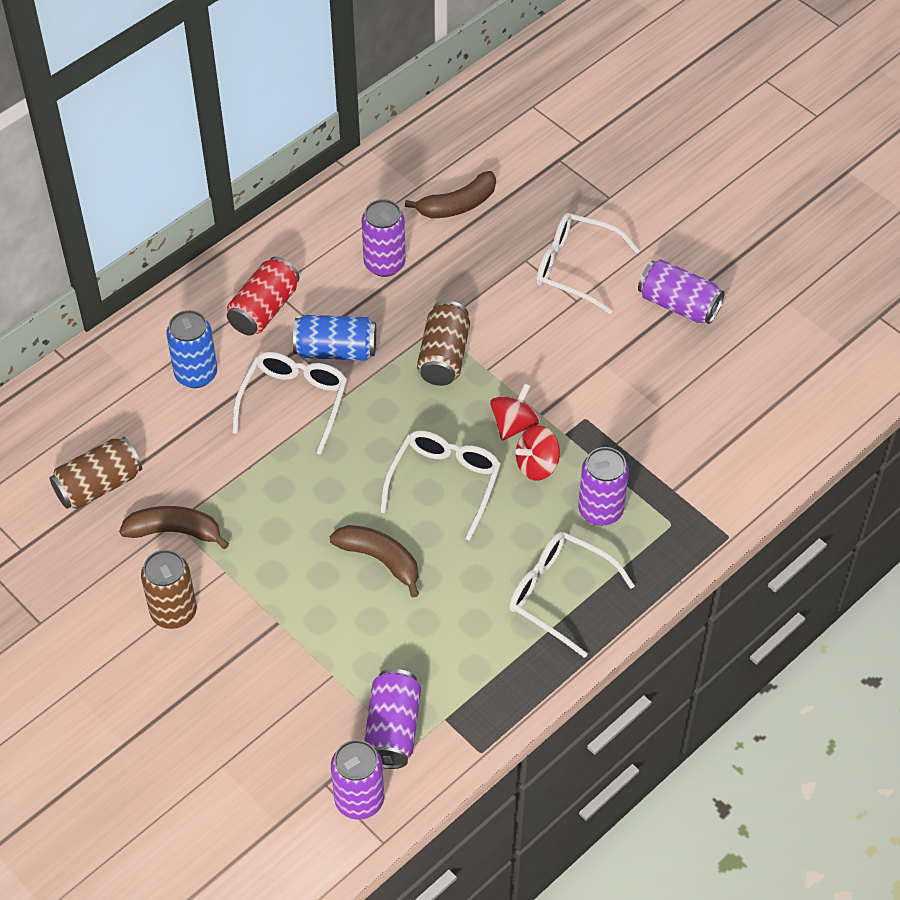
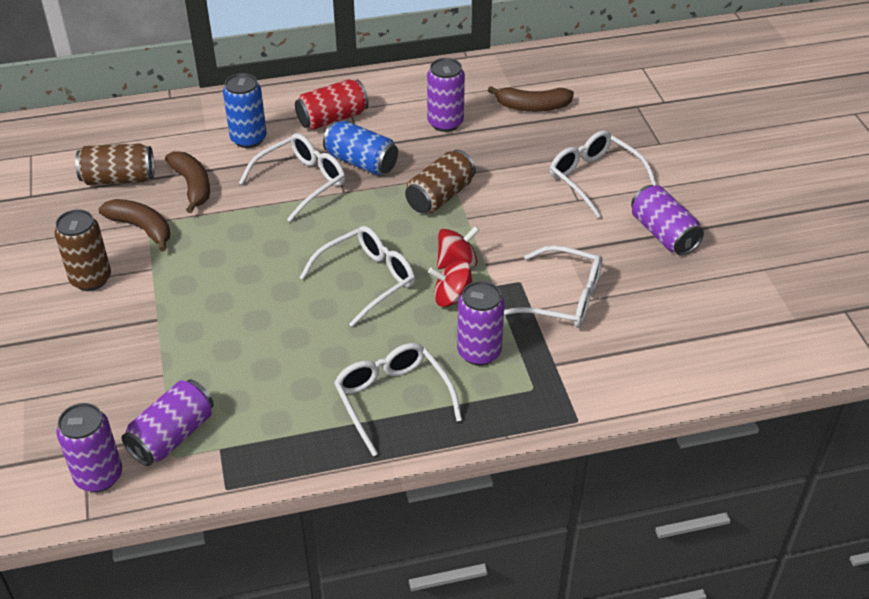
camera: 30 degrees right, 10 degrees down
(380, 560) = (271, 311): brown banana -> brown banana (192, 186)
(636, 418) = (563, 298): none -> white glasses

